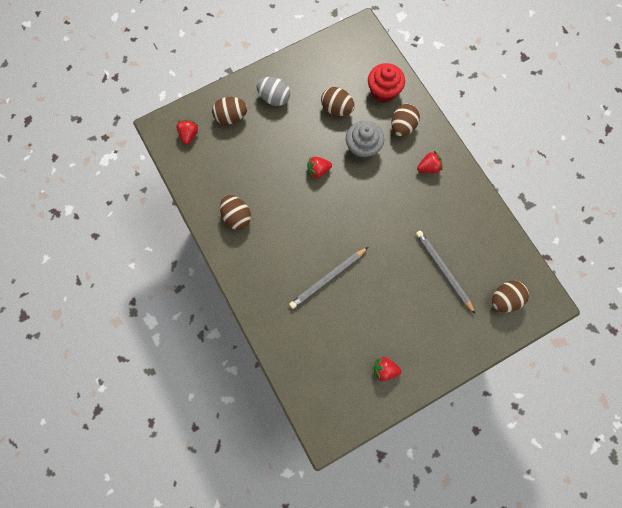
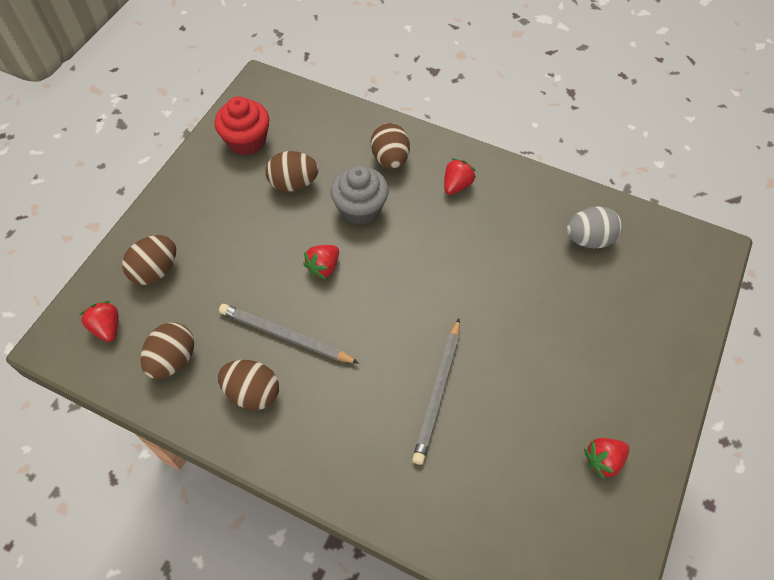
camera: 35 degrees left, 15 degrees down
(274, 98) = (201, 215): grey egg -> grey egg (589, 239)
(383, 91) = (337, 134): red cupcake -> red cupcake (247, 140)
(443, 271) = (570, 289): grey pencil -> grey pencil (286, 336)
(504, 299) = (664, 276): brown egg -> brown egg (173, 360)

